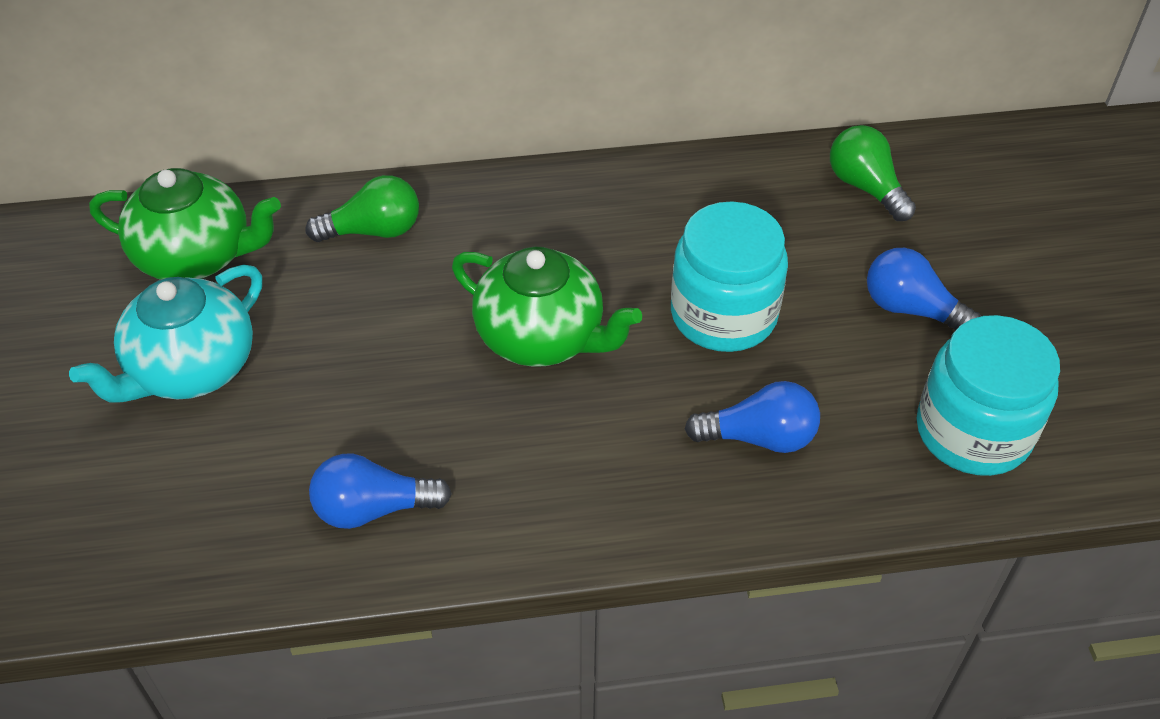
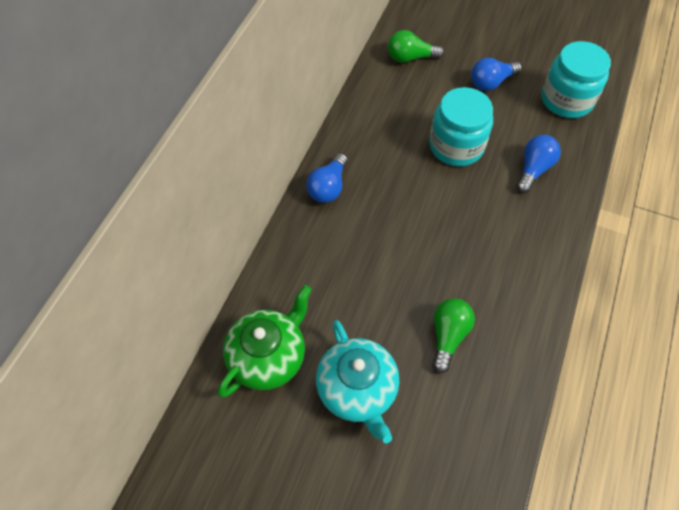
camera: 60 degrees left, 10 degrees up
(373, 508) = (499, 338): blue light bulb -> blue light bulb (328, 187)
(374, 231) = (307, 261): green light bulb -> green light bulb (448, 336)
(542, 337) = (429, 221): green teapot -> none

